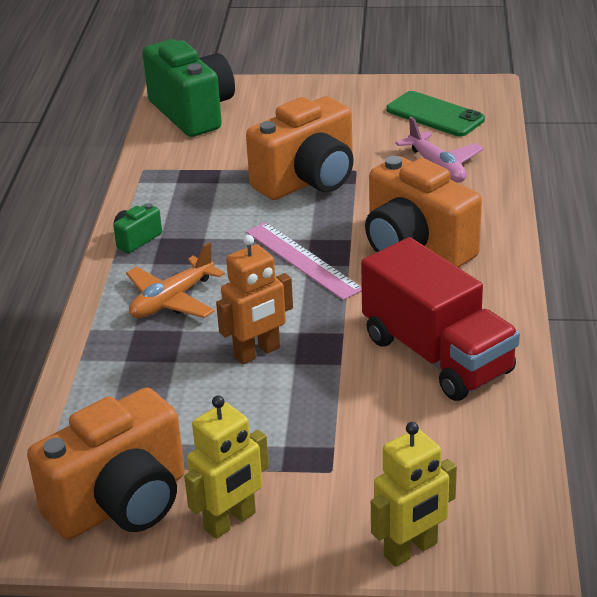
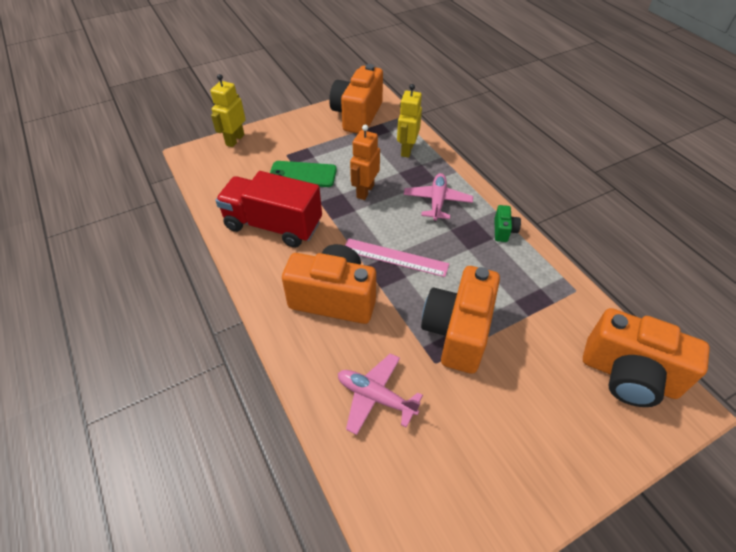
camera: 145 degrees right, 15 degrees up
(172, 300) = (437, 201): orange plane -> pink plane
(192, 113) = (628, 375): green camera -> orange camera
(230, 521) = (311, 125): yellow robot -> yellow robot (407, 150)
(435, 115) = (432, 488): green phone -> green phone (303, 174)

